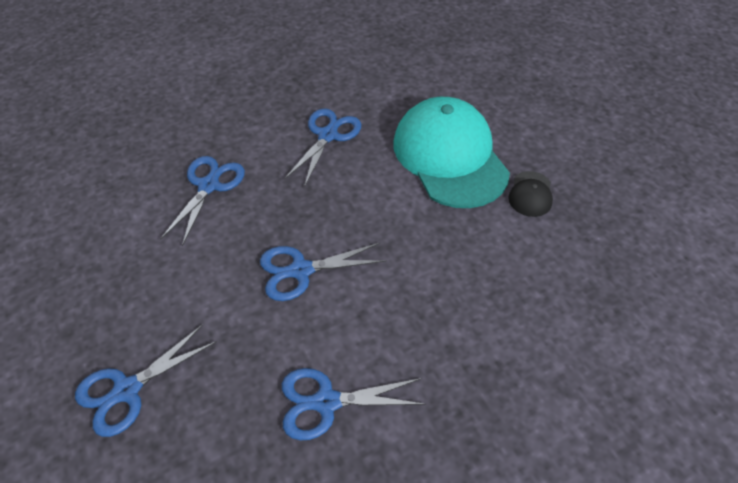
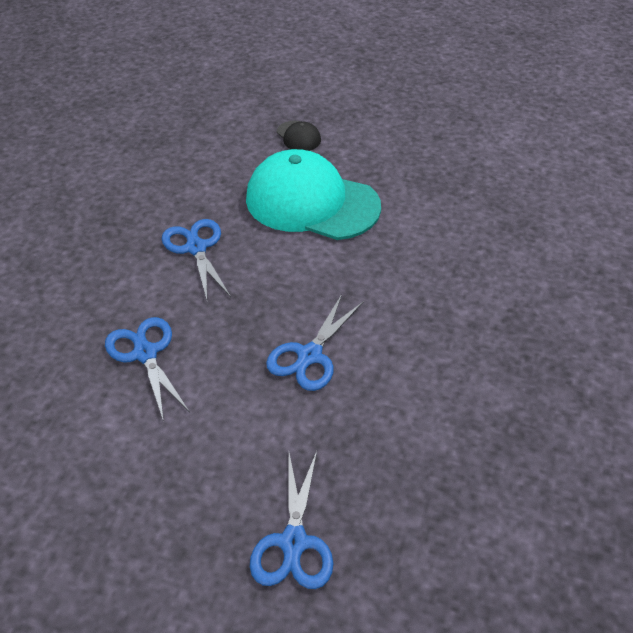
camera: 45 degrees left, 5 degrees down
(326, 402) = (443, 421): blue scissors -> none
(530, 194) = (398, 192): black cap -> black cap (298, 136)

